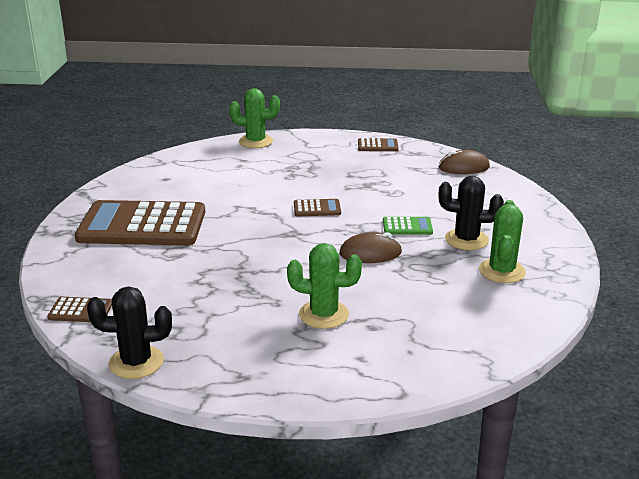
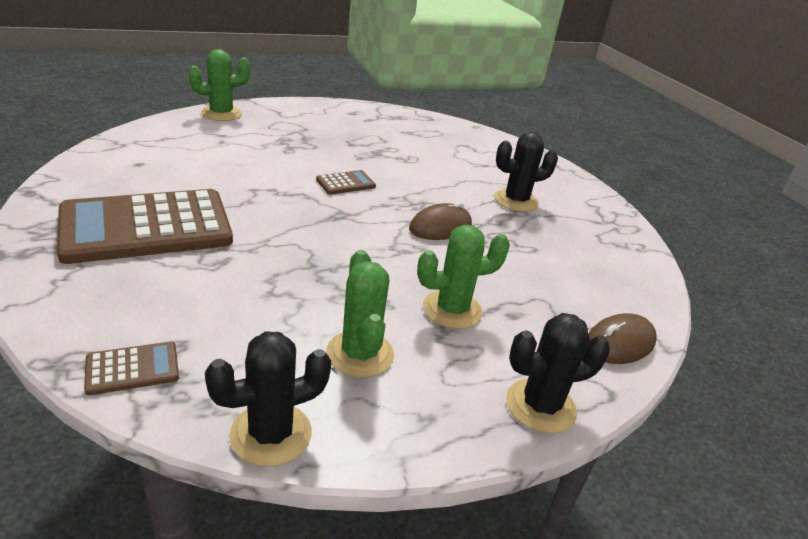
camera: 30 degrees left, 5 degrees up
(334, 388) = (540, 406): none -> black cactus
(377, 146) = (354, 111): brown calculator -> none
(407, 227) = (451, 193): green calculator -> none
(463, 167) = (451, 128): brown mouse -> brown mouse (619, 343)
(501, 271) = (574, 229): green cactus -> green cactus (360, 354)

